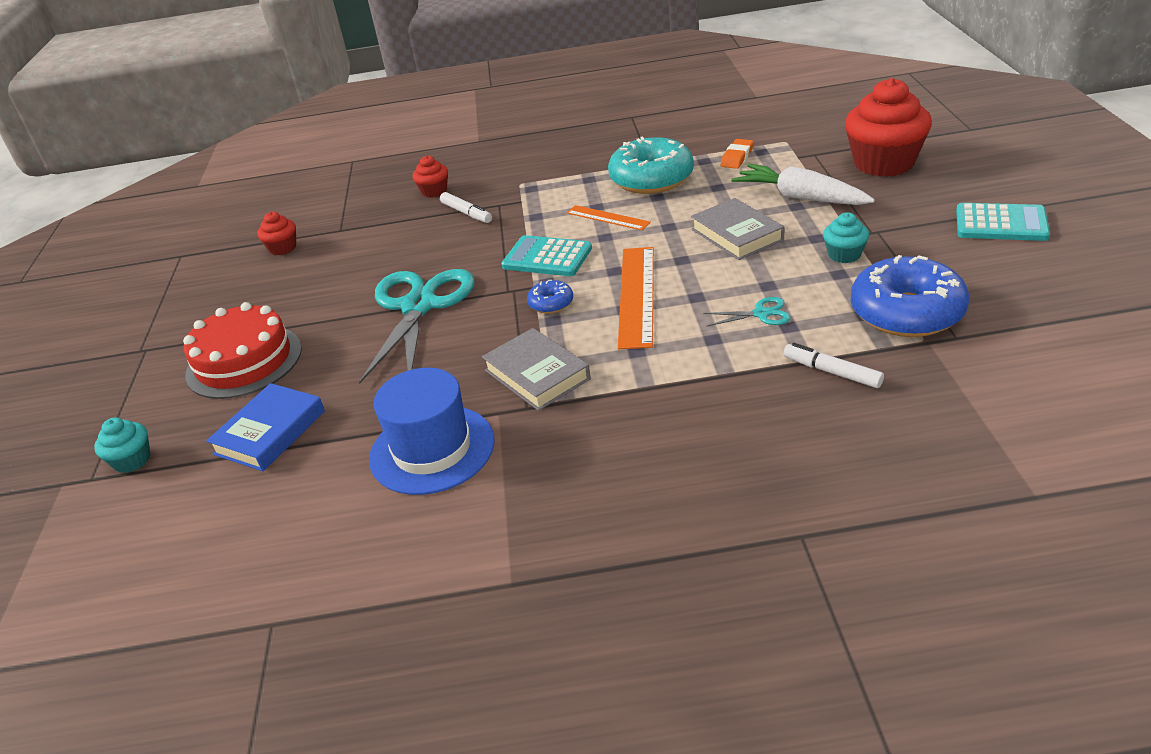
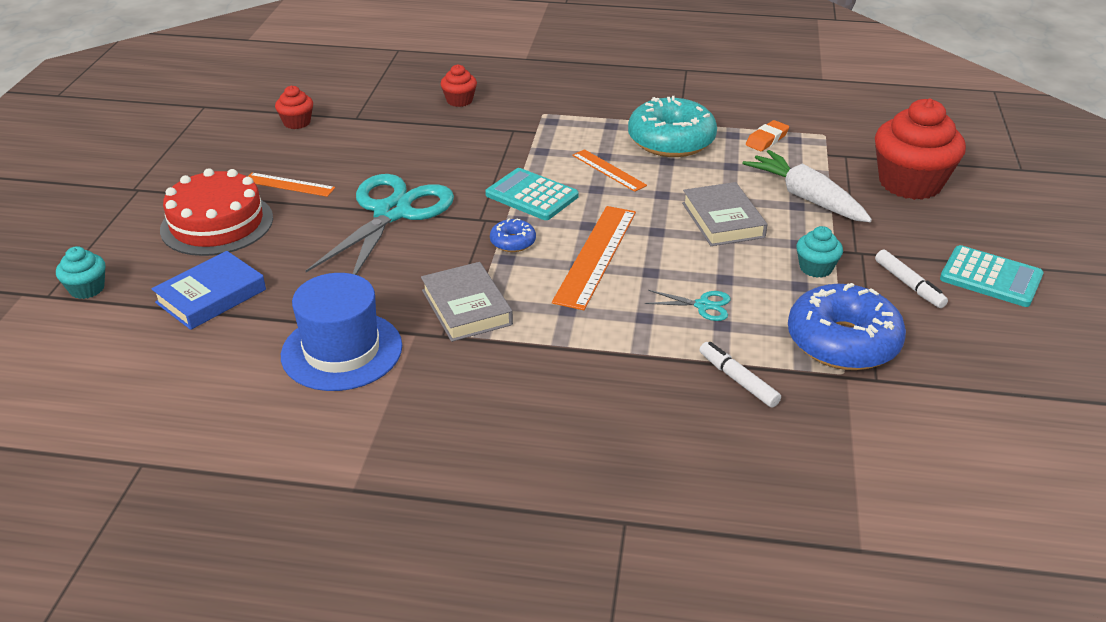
camera: 10 degrees right, 0 degrees up
(302, 306) = (289, 184): none -> orange ruler
(466, 213) = (479, 131): white marker -> white marker (909, 285)

